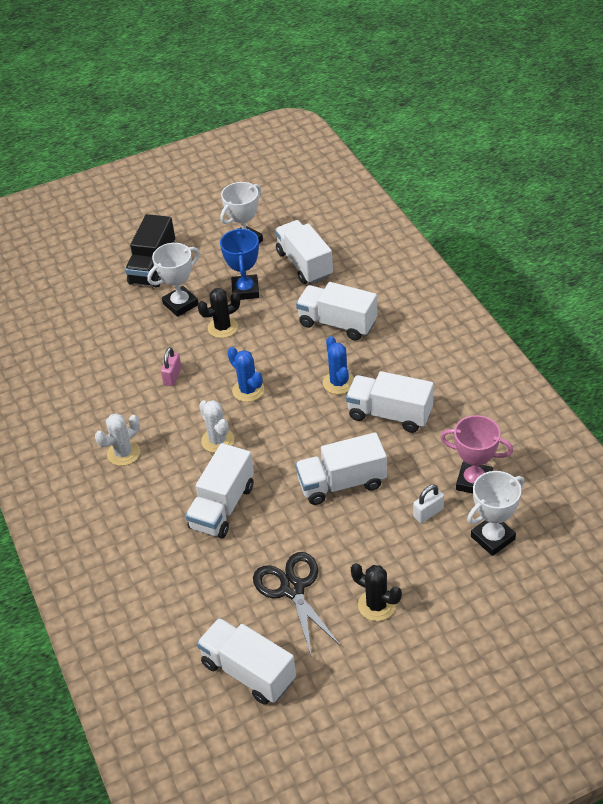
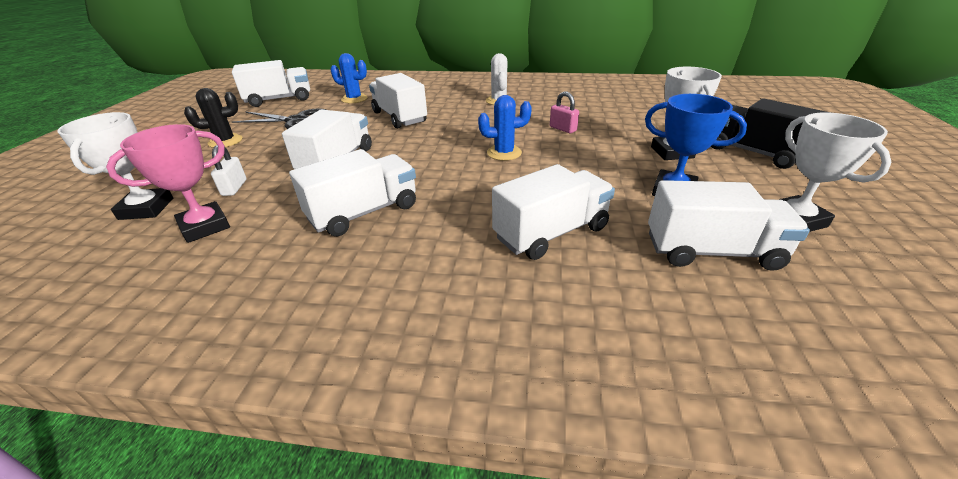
camera: 120 degrees right, 10 degrees down
(218, 440) = (463, 129): white cactus -> none
(222, 327) = (612, 163): black cactus -> none
(338, 383) = (451, 199): blue cactus -> blue cactus (354, 99)

